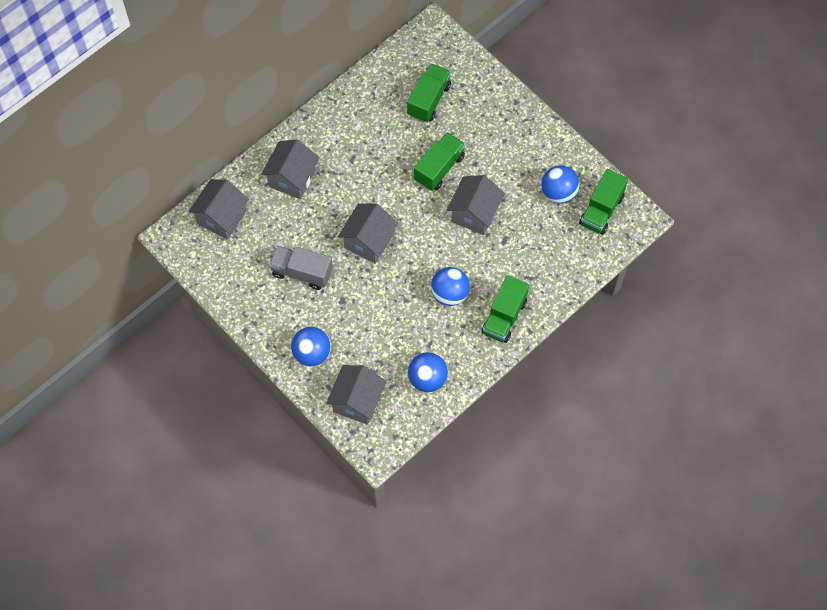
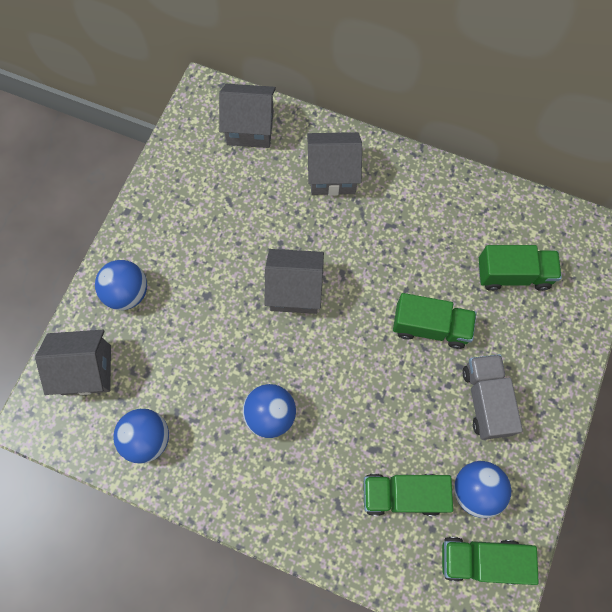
camera: 65 degrees right, 5 degrees up
(302, 272) = (222, 237): grey truck -> grey truck (485, 400)
(474, 213) = (392, 396): grey house -> none
(504, 317) = (269, 497): green truck -> green truck (402, 495)

